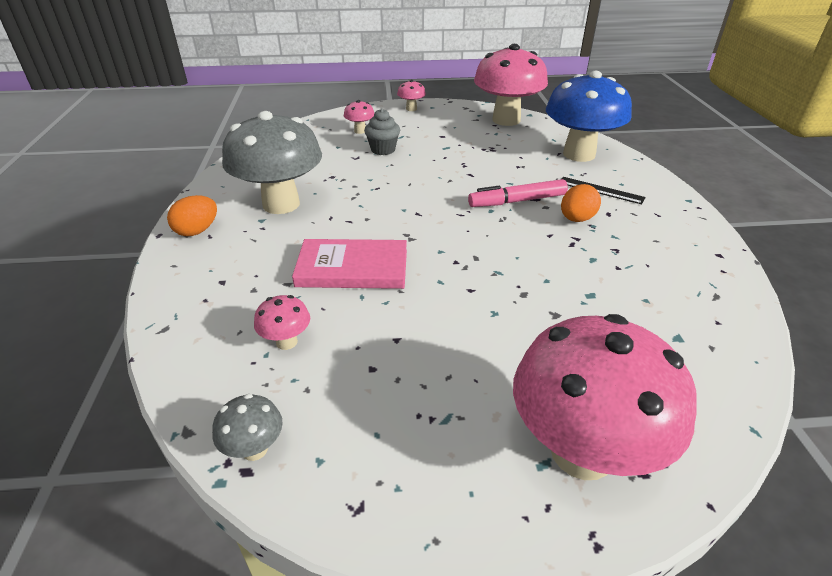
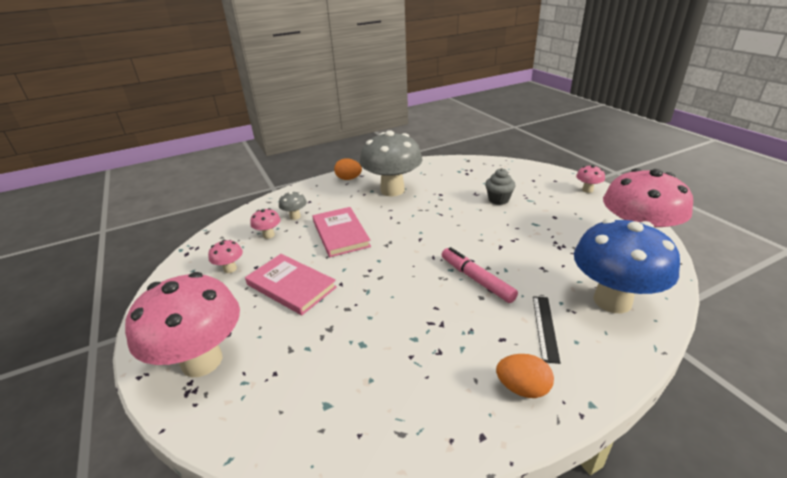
camera: 70 degrees right, 5 degrees down
(254, 449) = (198, 251): grey mushroom -> grey mushroom (295, 216)
(360, 131) = (518, 183): pink mushroom -> pink mushroom (230, 269)
(449, 335) = (291, 286): none -> pink book
(576, 219) = (473, 319): orange egg -> orange egg (522, 388)

